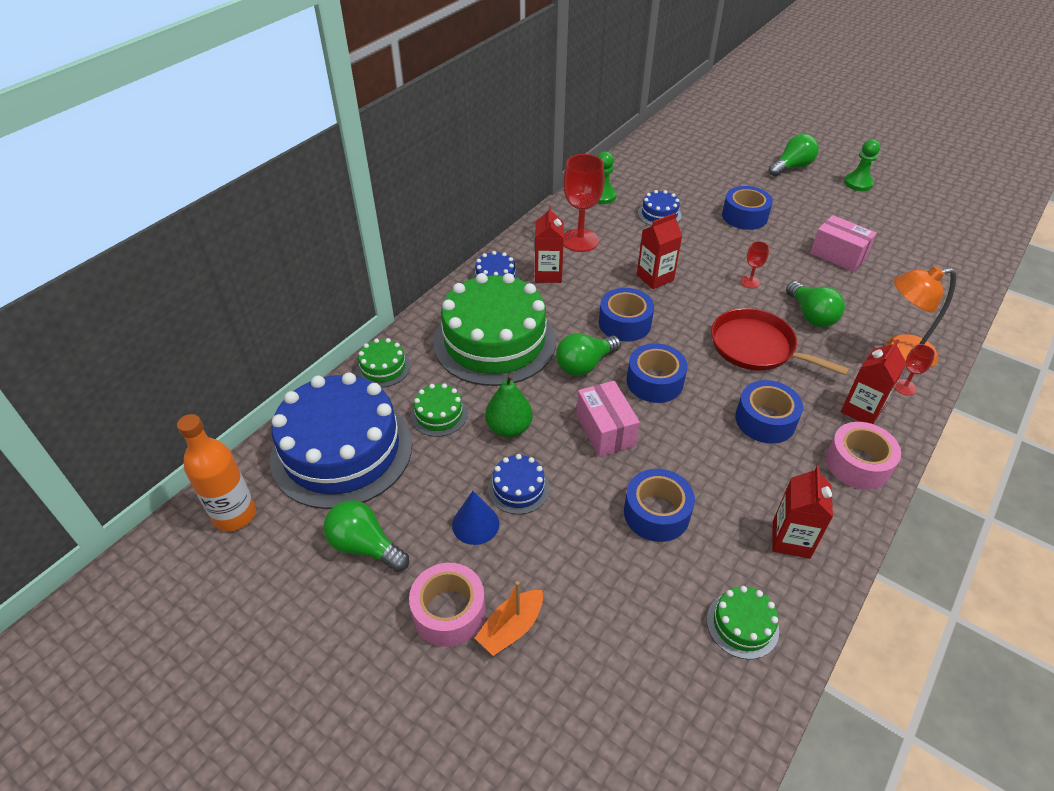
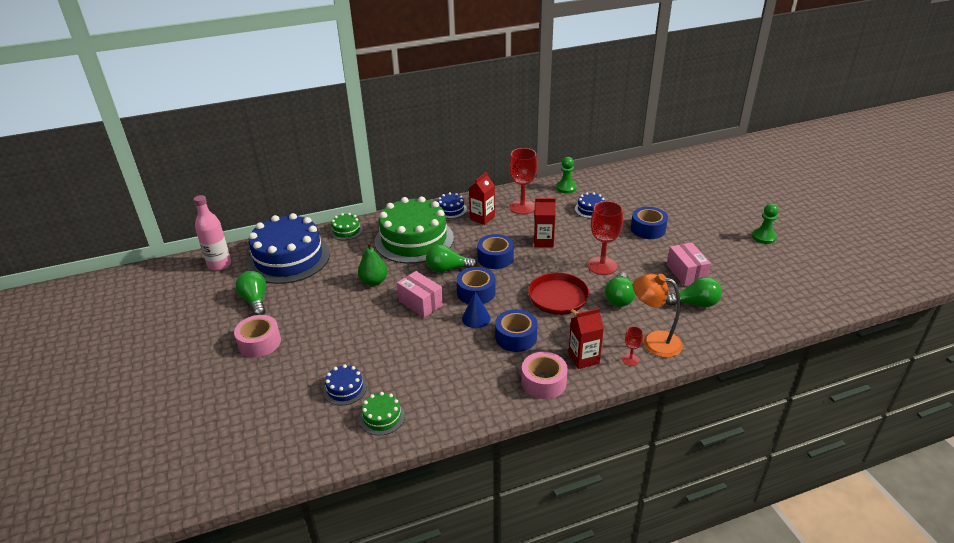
camera: 35 degrees right, 10 degrees down
(235, 515) = (219, 264): orange bottle -> pink bottle
(439, 414) = (348, 261): green cake -> none
(475, 524) = (310, 314): blue cone -> blue cone (476, 318)
(511, 628) = (277, 362): orange boat -> none
(518, 488) = (347, 309): blue cake -> blue cake (345, 389)
(605, 430) = (420, 303): pink box -> pink box turned 60 degrees counterclockwise
(656, 513) = (400, 351): blue tape -> none
(750, 282) = (602, 266): red goblet -> red goblet, size x2.08
(791, 539) = (456, 396): red carton -> none
(792, 167) = (724, 212): green light bulb -> green light bulb (695, 303)

